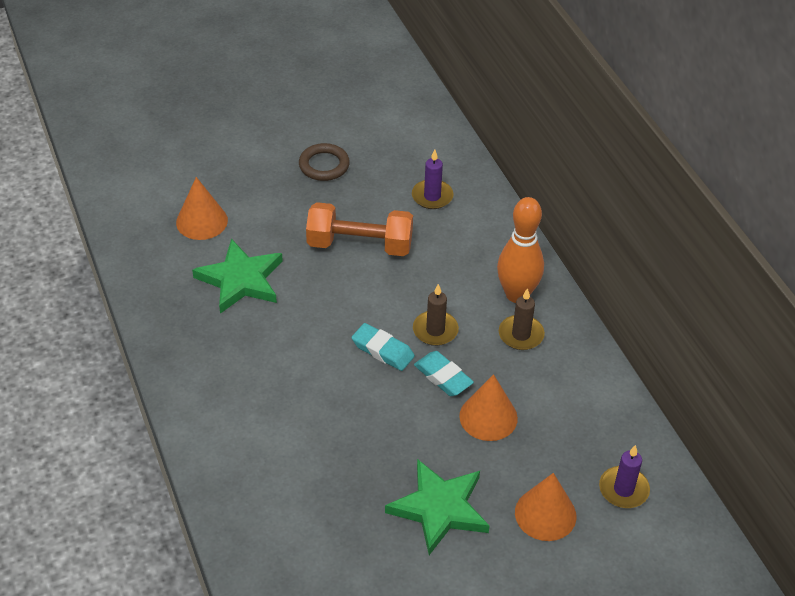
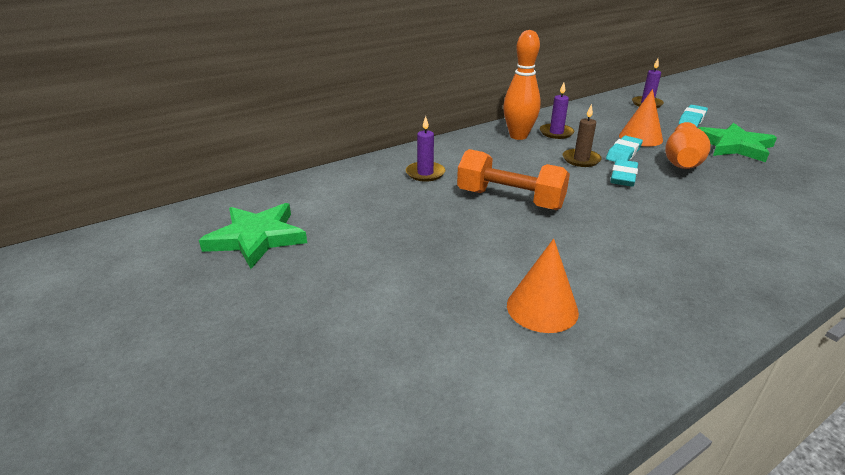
camera: 100 degrees left, 15 degrees down
(241, 280) = (612, 260): green star -> green star (257, 238)
(324, 165) = (401, 233): brown ring -> none
(360, 245) = (510, 199): orange dumbbell -> orange dumbbell turned 60 degrees counterclockwise
(412, 427) = (682, 160): none -> orange bowling pin
(521, 335) = (556, 133): brown candle -> purple candle
(545, 514) = (692, 119): orange cone -> turquoise eraser

